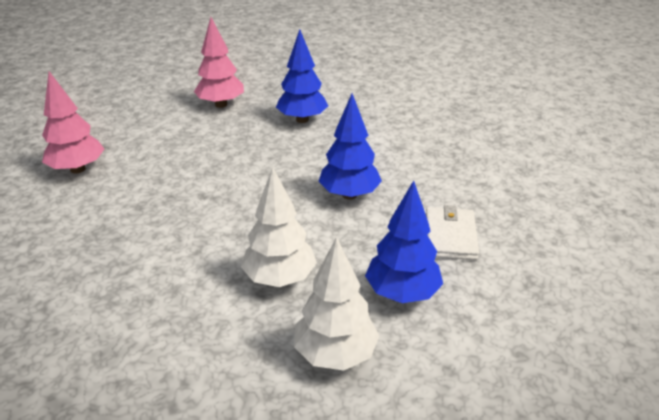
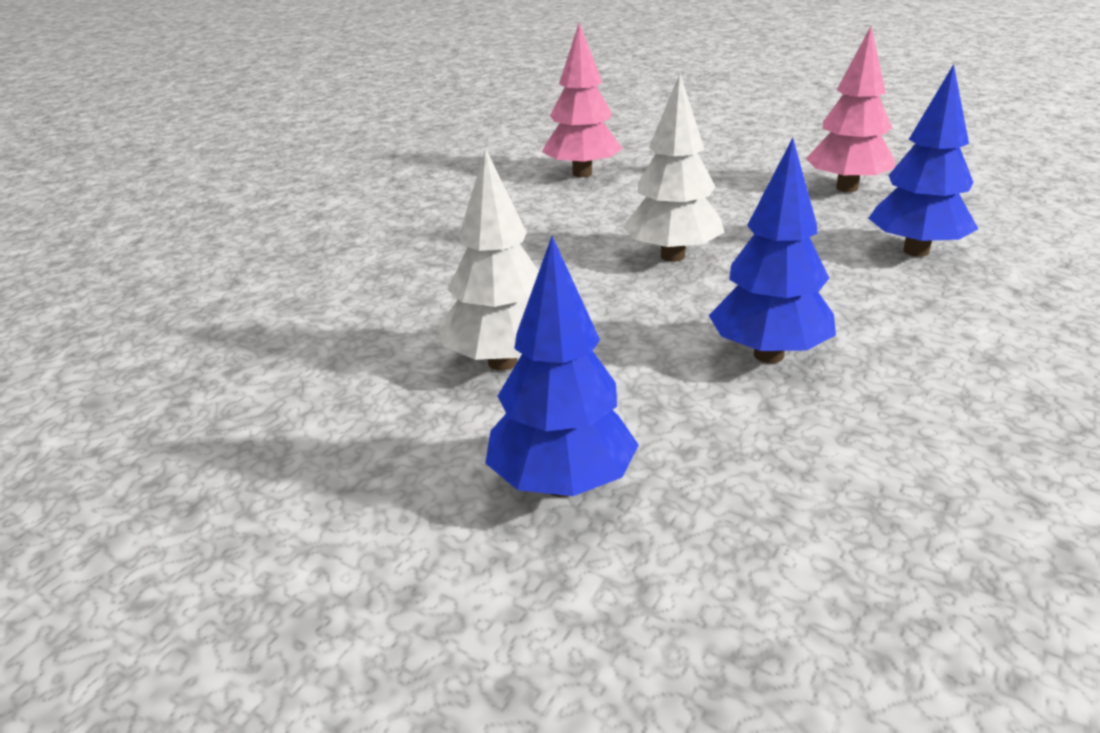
camera: 65 degrees right, 5 degrees down
(335, 354) = (377, 459): white tree -> white tree (673, 256)
(450, 236) = (781, 499): white wallet -> none

